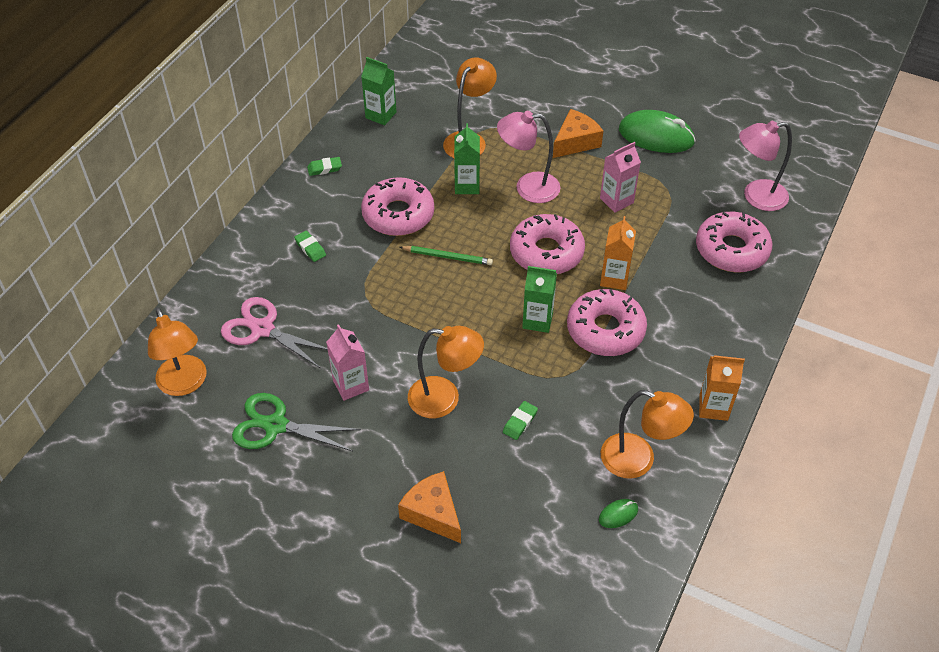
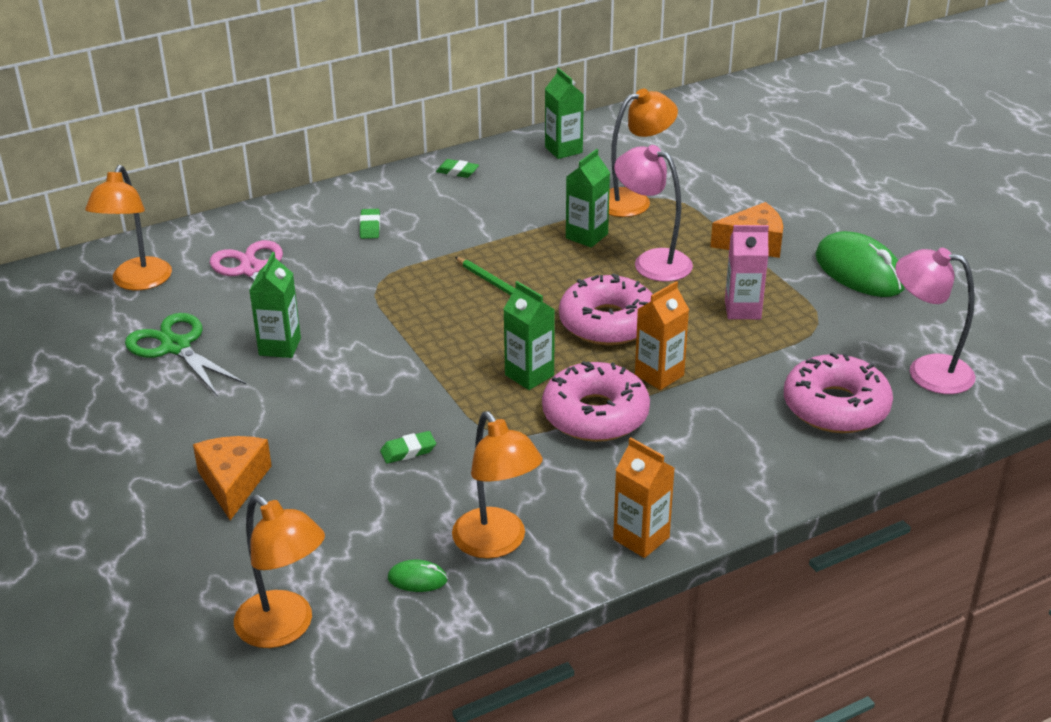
camera: 35 degrees right, 15 degrees down
(351, 385) = (280, 347): pink carton -> green carton
(398, 214) = (487, 233): pink donut -> none
(444, 399) = (356, 397): orange lamp -> orange lamp (284, 628)

